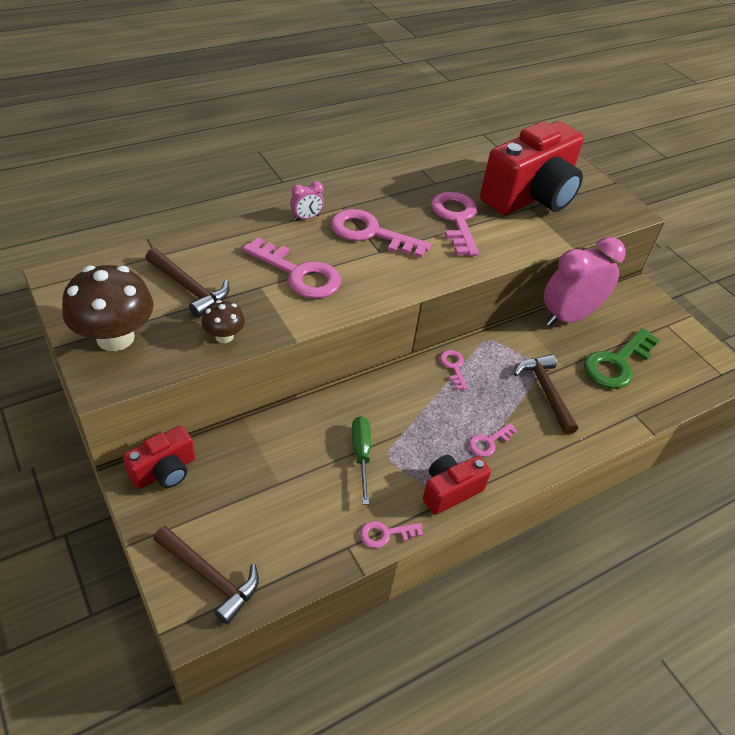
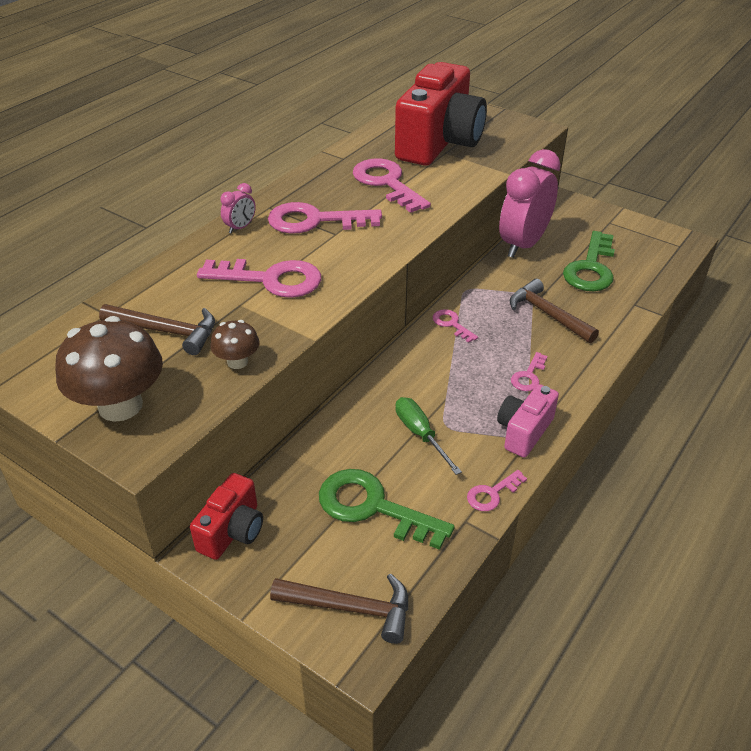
camera: 20 degrees left, 5 degrees down
(282, 501) = (373, 507): none -> green key
(450, 491) = (524, 431): red camera -> pink camera

